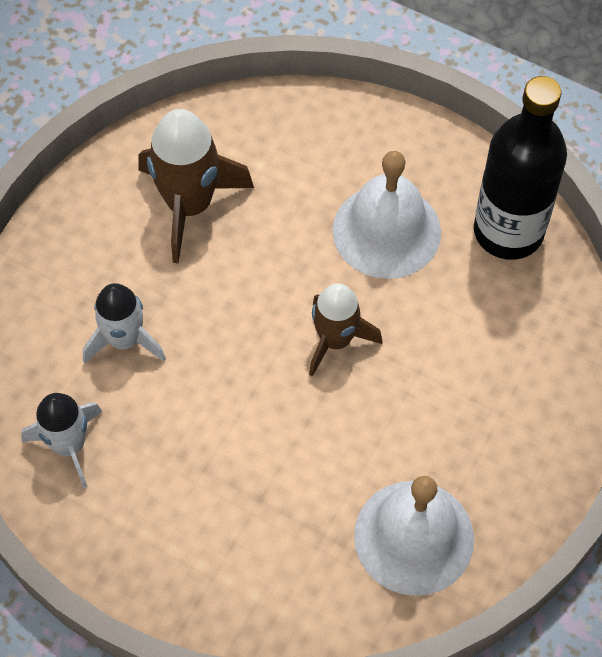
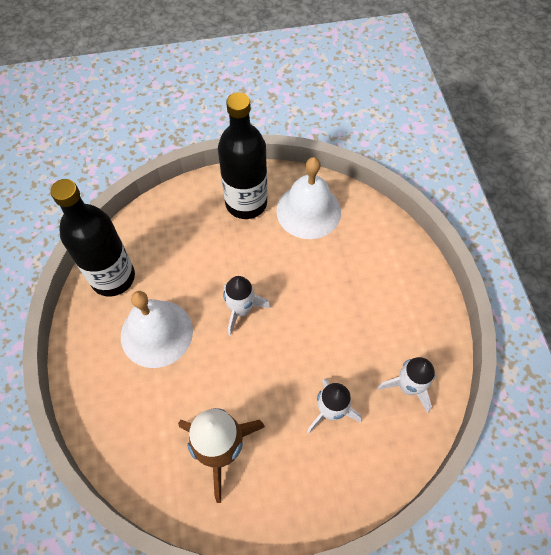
camera: 130 degrees left, 0 degrees up
(335, 340) = (241, 310): brown rocket -> white rocket
(497, 464) = (246, 203): none -> black bottle

